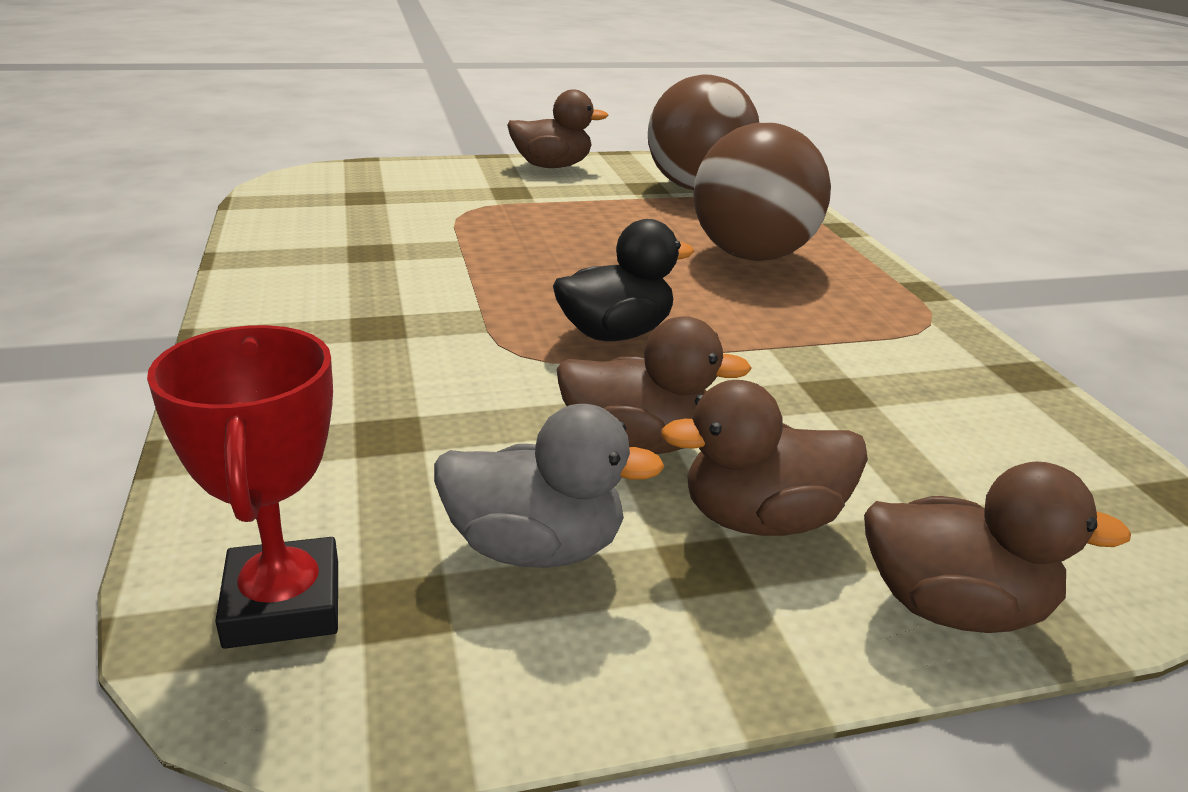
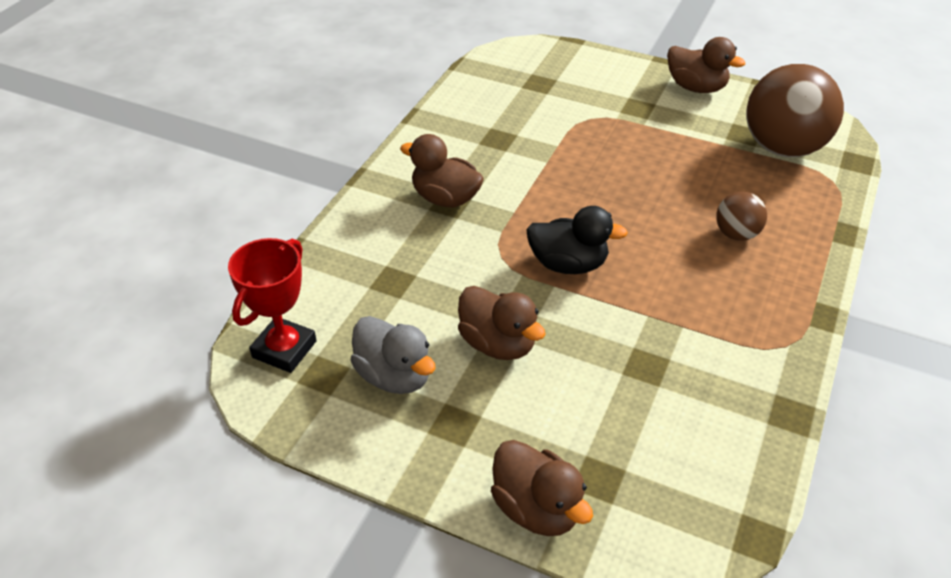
camera: 40 degrees right, 15 degrees up
(752, 256) = (736, 234): brown ball -> brown ball, size x0.49
(761, 520) = (505, 417): brown duck -> brown duck (445, 198)

